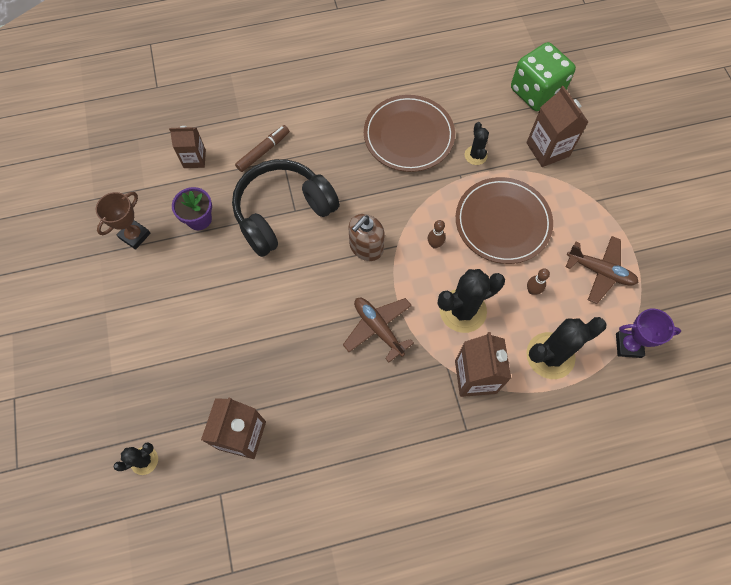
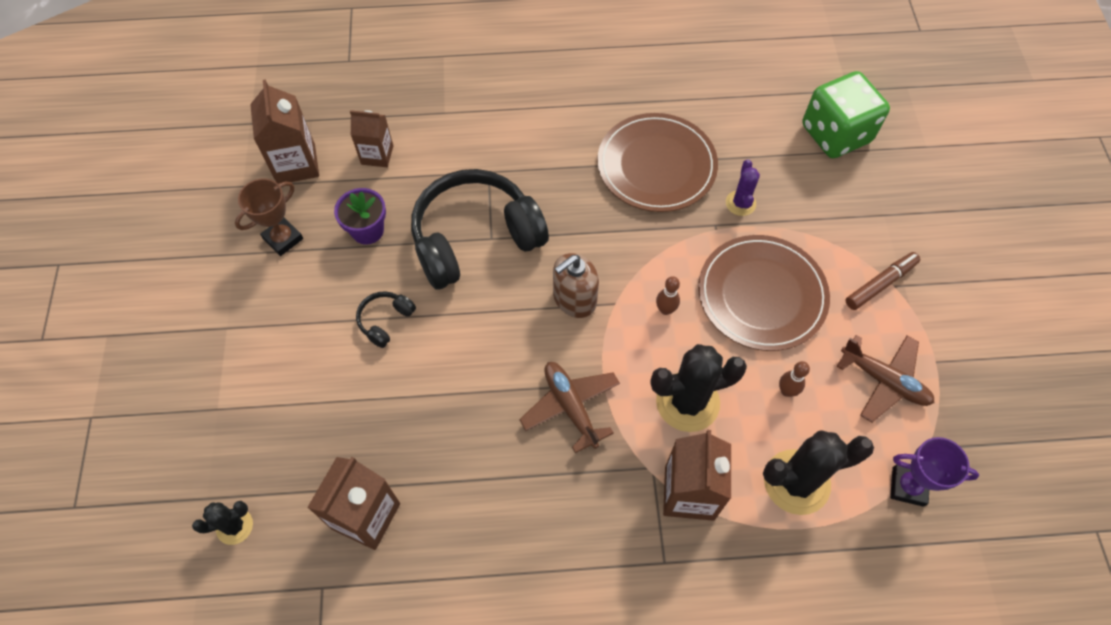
camera: 10 degrees right, 5 degrees down
(227, 286) = (385, 321): none -> black headphones
(263, 151) = (465, 158): brown marker -> brown marker (880, 284)
(475, 155) = (740, 203): black cactus -> purple cactus
(547, 149) = (838, 209): brown carton -> brown carton (296, 164)

